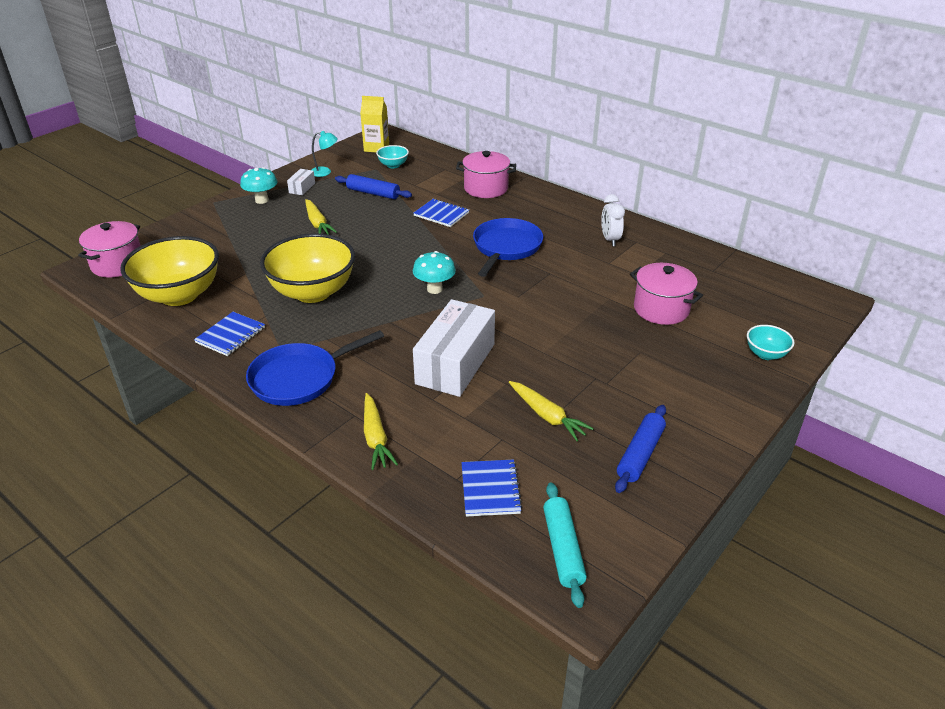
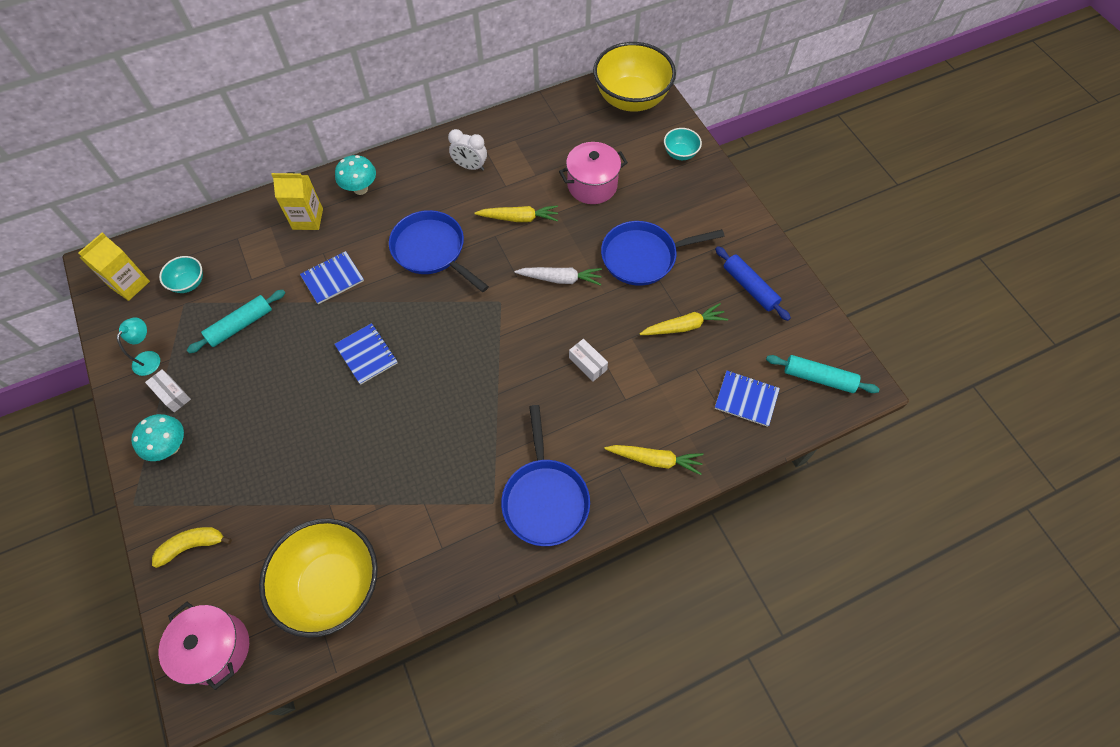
camera: 65 degrees left, 25 degrees up
(191, 231) = (192, 546): none -> yellow banana
(230, 335) = (441, 546): blue notebook -> blue notebook (367, 354)
(313, 292) = (407, 446): yellow bowl -> yellow bowl (631, 99)
(317, 223) = (269, 402): yellow carrot -> yellow carrot (519, 218)
(373, 193) = (240, 325): blue rolling pin -> turquoise rolling pin
(434, 289) = (466, 337): turquoise mushroom -> turquoise mushroom (360, 189)
(455, 364) = (587, 364): white box -> white box, size x0.43
(486, 188) = (308, 219): pink pot -> yellow carton
(536, 321) = (560, 279): none -> white carrot
(608, 365) = (643, 257): none -> blue pan

